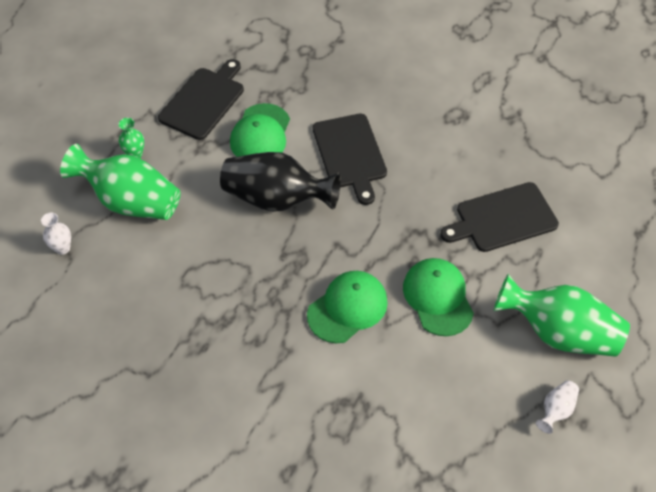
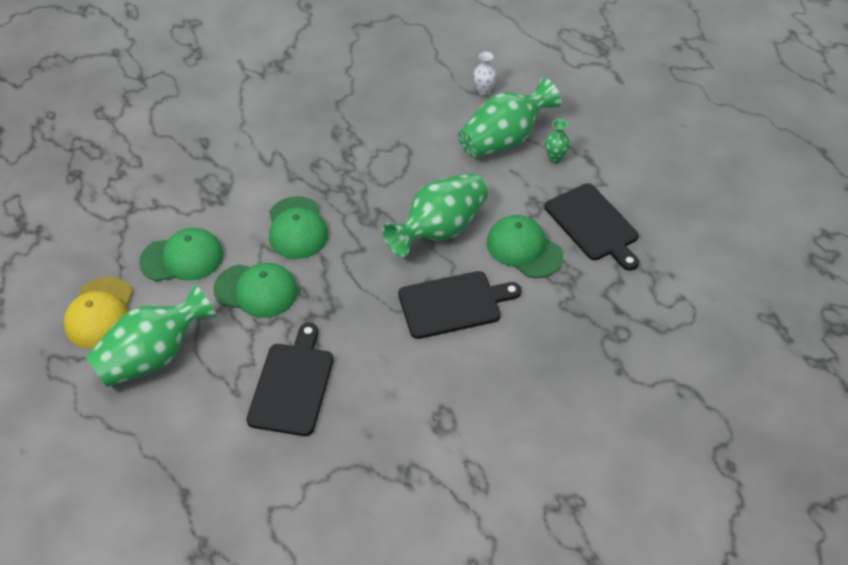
camera: 120 degrees right, 5 degrees down
(276, 199) = (440, 230): black vase -> green vase
(350, 154) = (454, 304): black cutting board -> black cutting board turned 150 degrees clockwise
(448, 383) = (182, 258): none -> green cap
(556, 410) = (99, 313): white vase -> yellow cap

